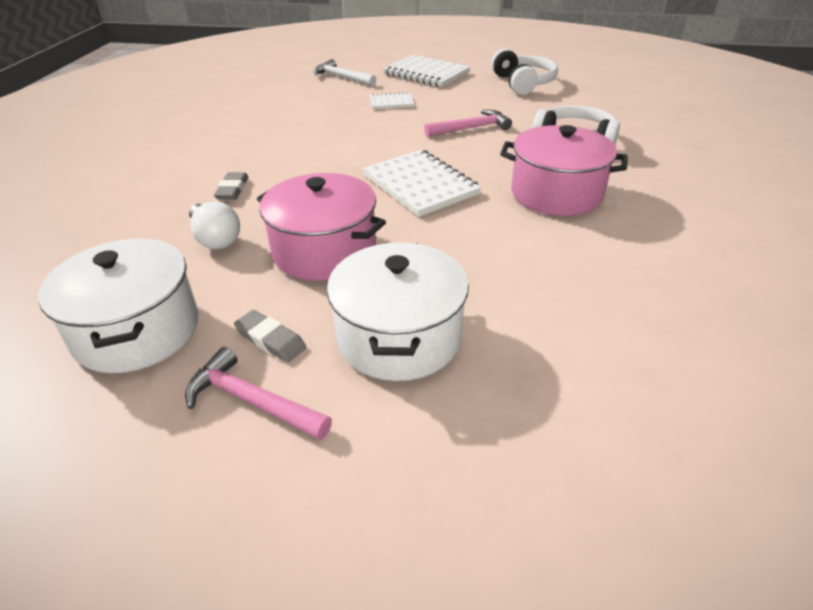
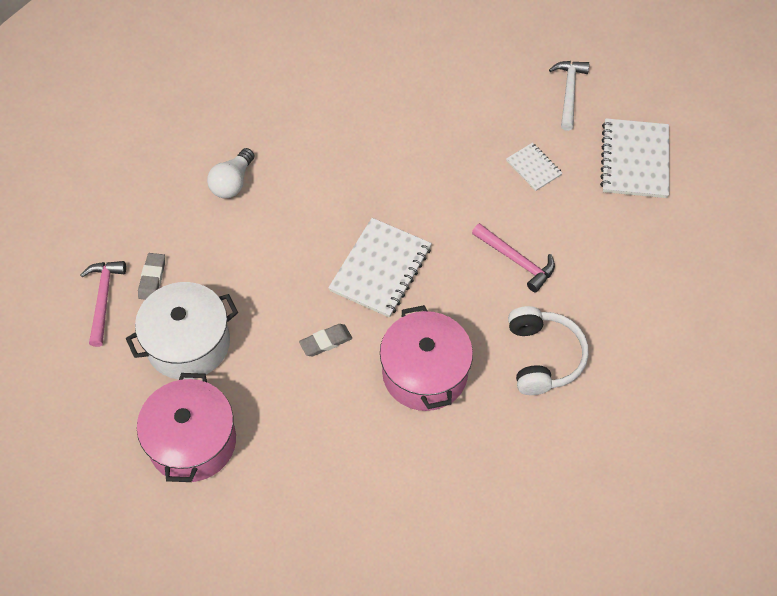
camera: 60 degrees right, 20 degrees up
(137, 331) = (126, 208): white pot -> none
(232, 190) = (299, 149): grey eraser -> grey eraser (326, 342)
(324, 251) = (253, 255): pink pot -> pink pot (192, 442)
(523, 83) = (671, 261): white headphones -> none

